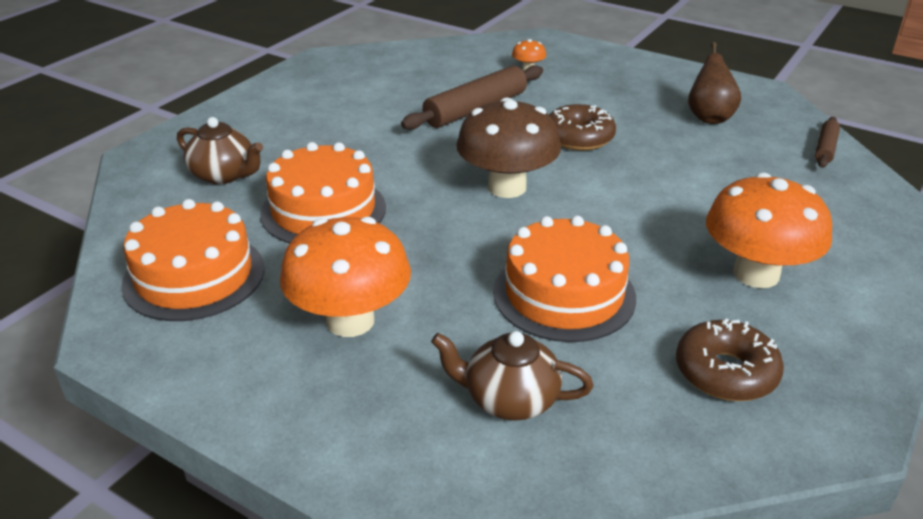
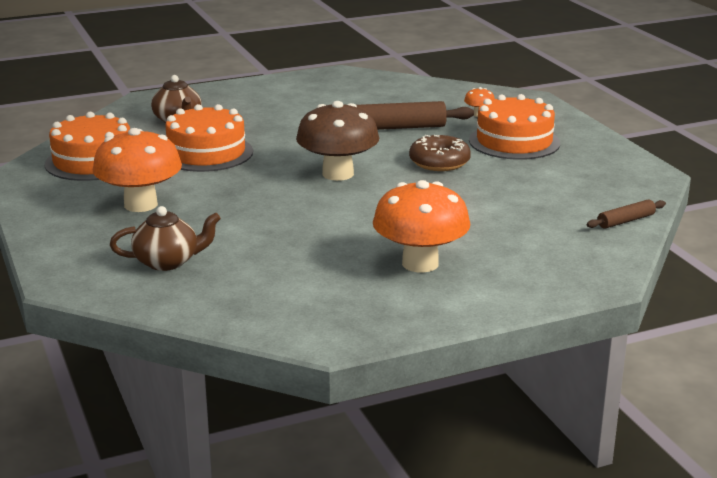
camera: 35 degrees right, 10 degrees down
(509, 399) = (167, 262): brown teapot -> brown teapot turned 120 degrees clockwise
(564, 294) = (277, 232): orange cake -> orange cake (514, 142)
(709, 117) = (567, 178): brown pear -> none
(725, 372) = (308, 295): brown donut -> none

